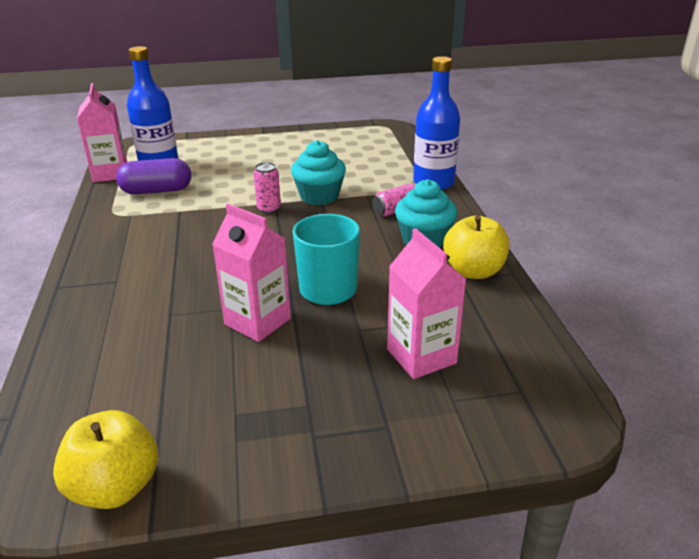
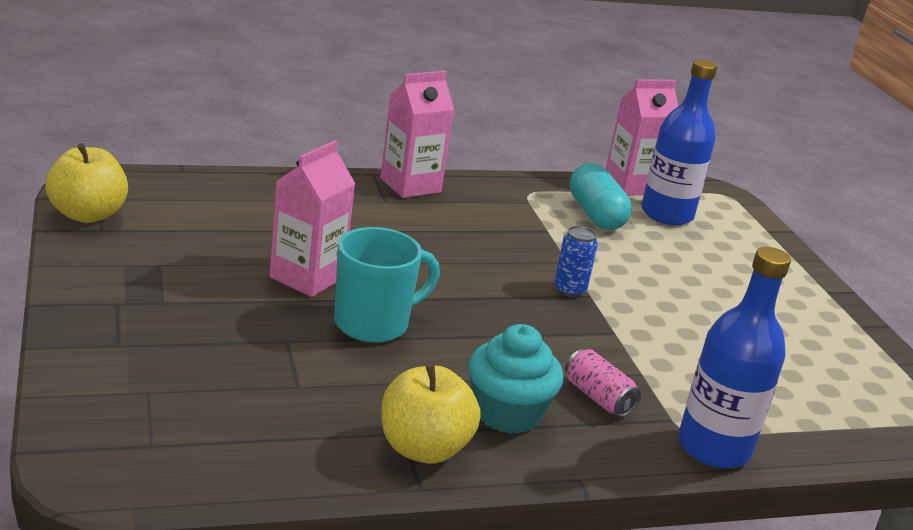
camera: 80 degrees right, 5 degrees down
(157, 191) = (595, 215): purple capsule -> turquoise capsule
(269, 209) = (569, 290): pink can -> blue can
(319, 196) = (621, 331): turquoise cupcake -> none
(421, 356) = (229, 379): pink carton -> pink carton (410, 185)

